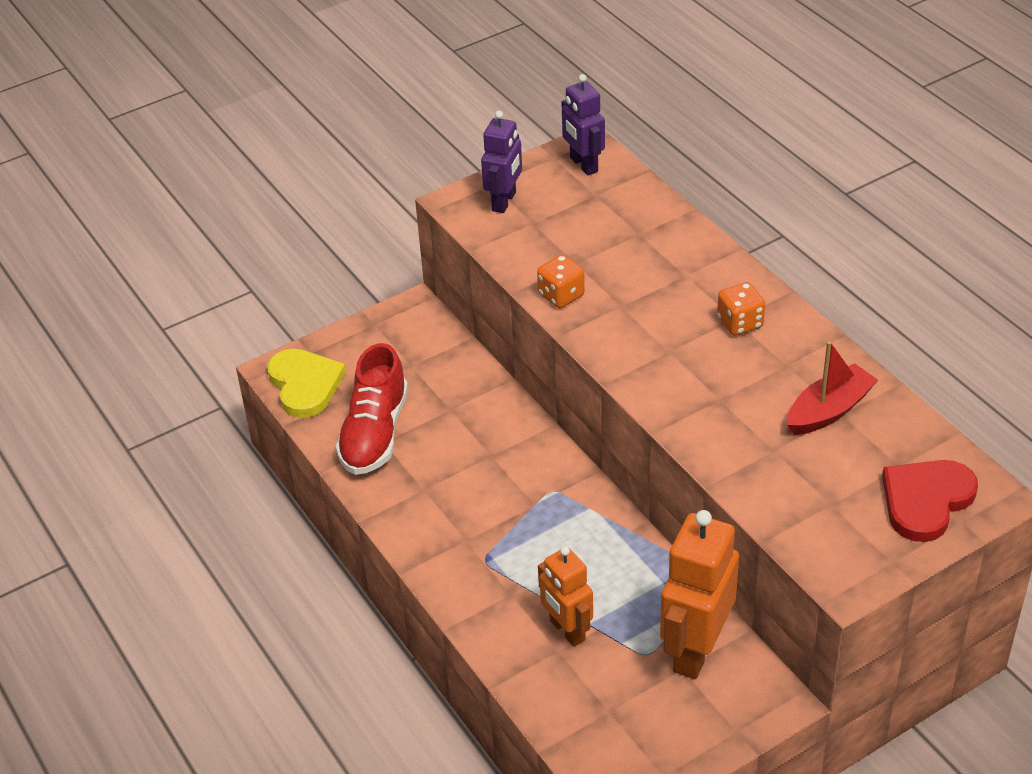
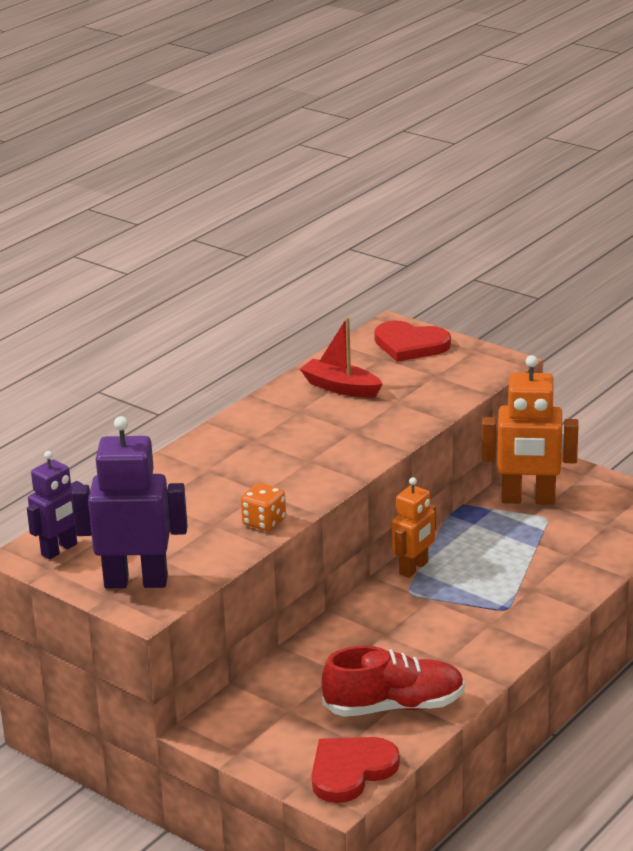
camera: 110 degrees left, 15 degrees down
(305, 384) = (351, 771): yellow heart -> red heart
(504, 201) = (136, 581): purple robot -> purple robot, size x1.61
(567, 630) = (549, 555): orange robot -> orange robot (414, 568)
(740, 323) = (259, 436): orange dice -> none

